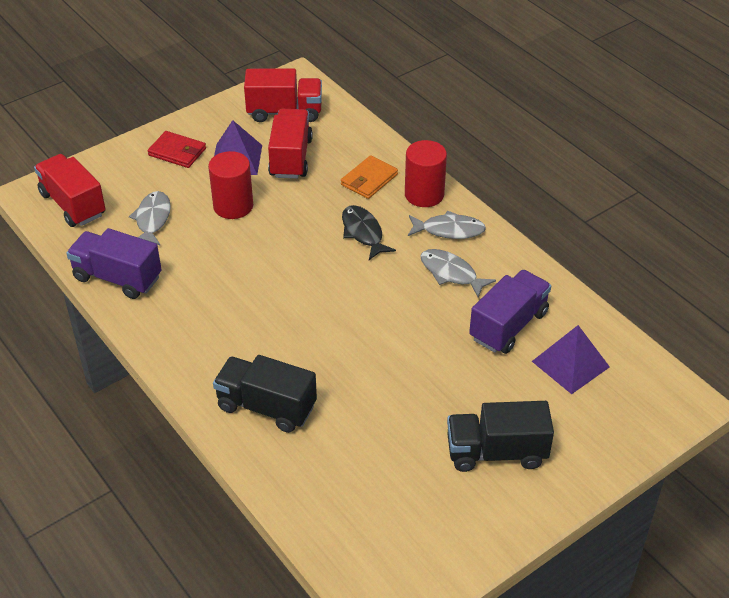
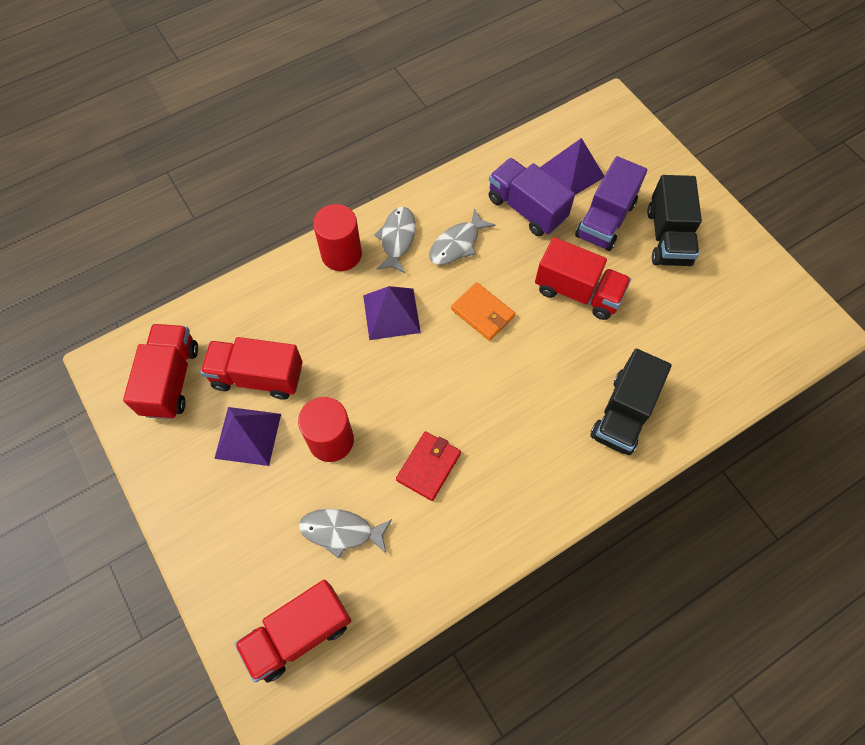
camera: 85 degrees left, 20 degrees up
(117, 278) = (436, 568): purple truck -> purple truck (605, 220)
(177, 152) = (220, 505): red wallet -> red wallet (428, 466)
(363, 232) = (391, 313): black fish -> purple pyramid
(369, 180) = (309, 302): orange wallet -> orange wallet (482, 313)
(407, 370) = (578, 292): none -> red truck

